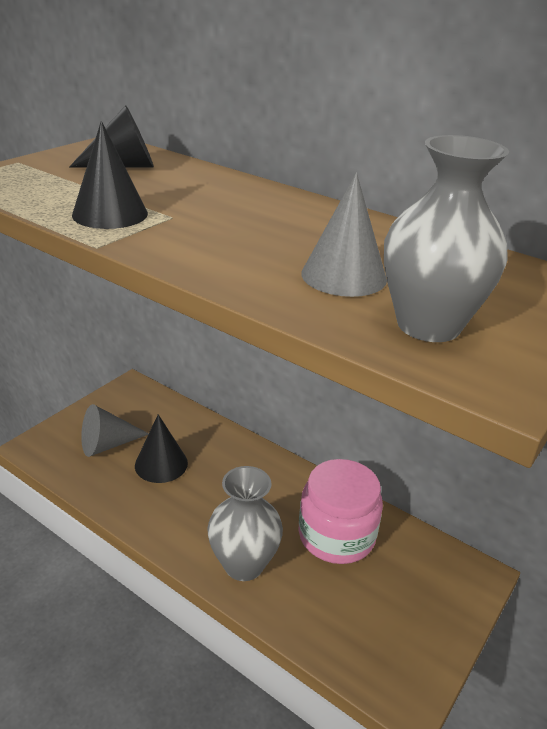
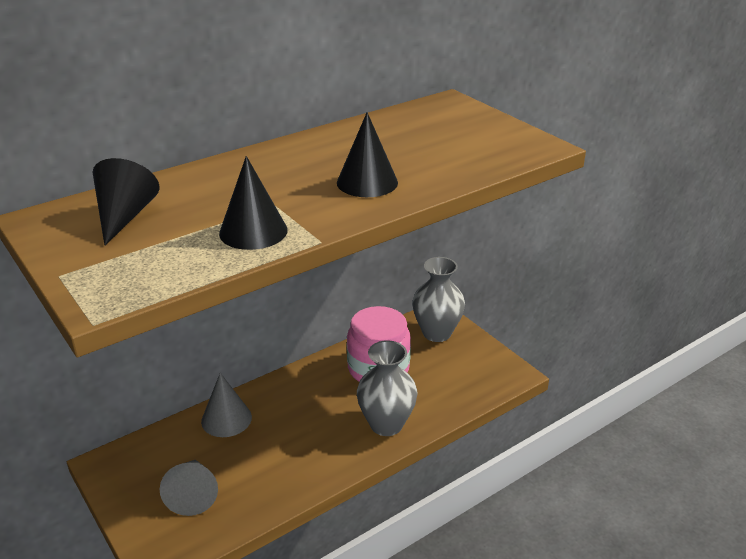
camera: 70 degrees left, 0 degrees up
(161, 464) = (245, 457): black cone -> black cone (367, 182)
(343, 276) = (411, 159): grey cone -> grey cone (226, 419)
(428, 325) = (482, 149): grey vase -> grey vase (436, 333)

